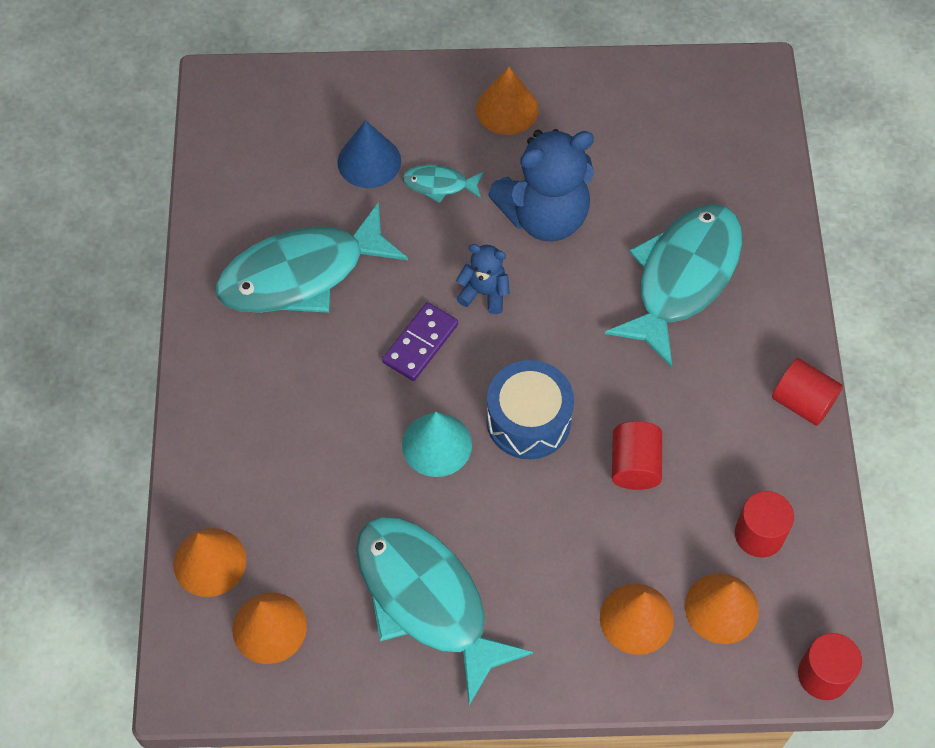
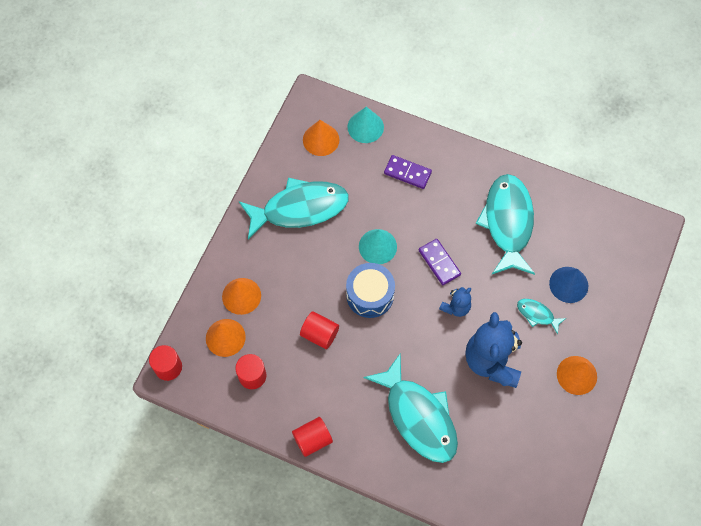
camera: 115 degrees right, 5 degrees up
(209, 562) = (365, 127): orange cone -> turquoise cone
(275, 454) = (407, 173): none -> purple domino
(439, 185) = (537, 314): turquoise fish -> turquoise fish turned 90 degrees counterclockwise

